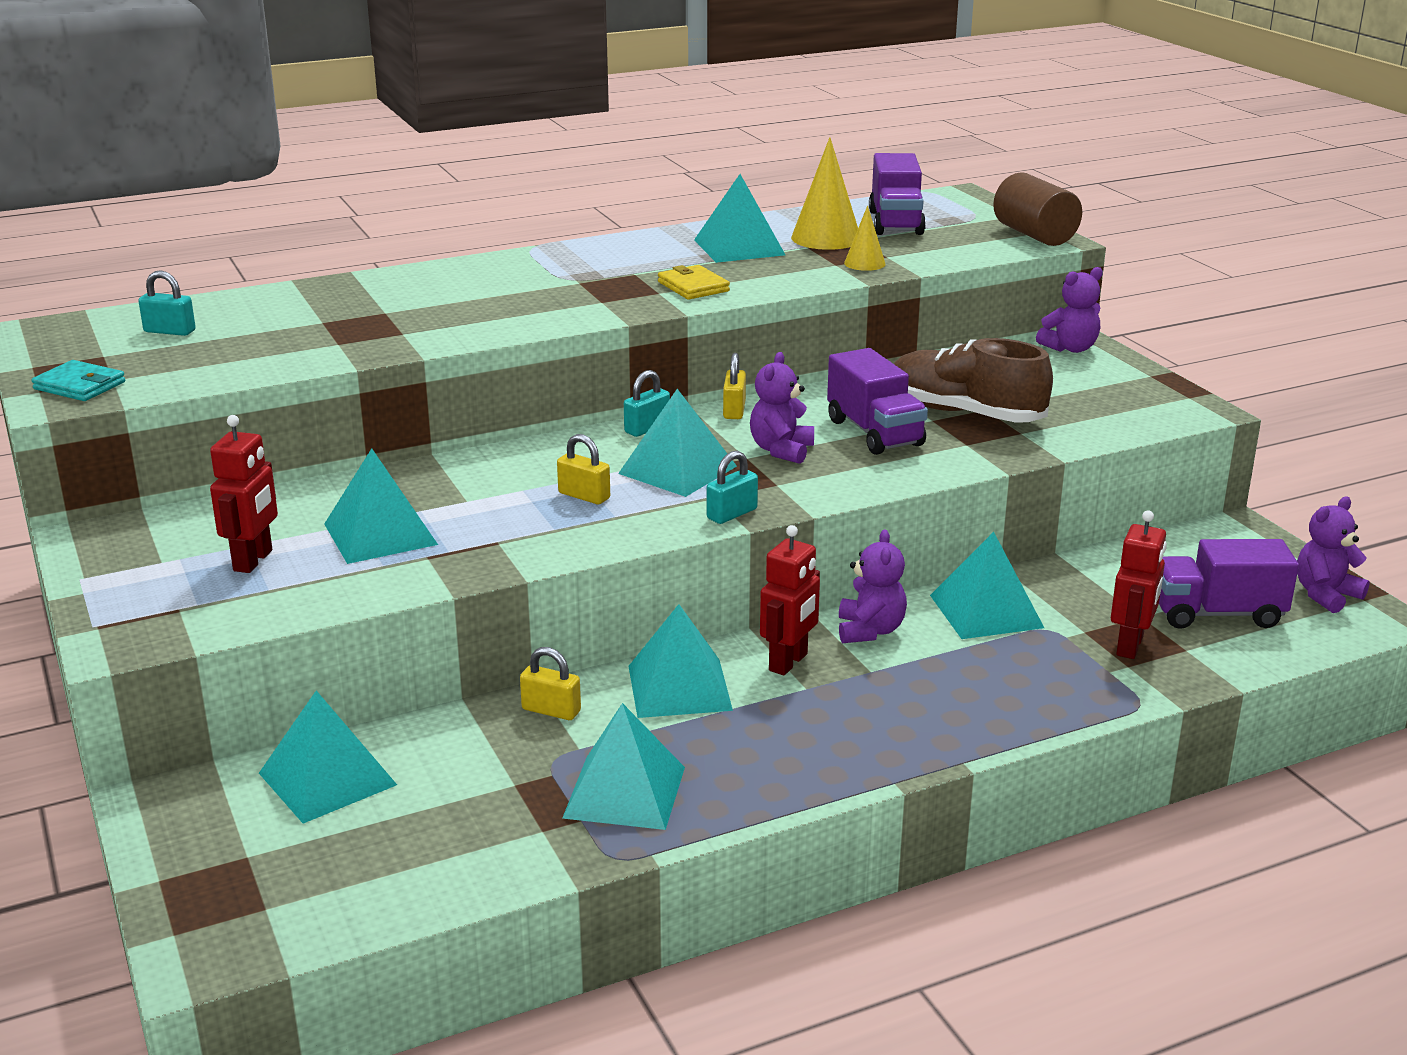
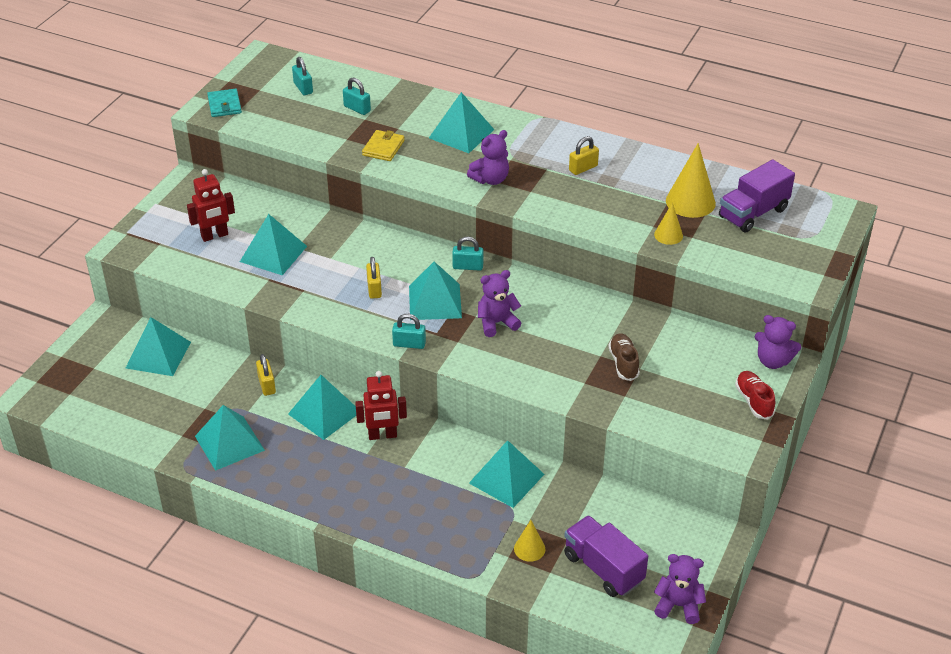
camera: 50 degrees right, 15 degrees up
(291, 318) = (357, 109): none -> turquoise padlock
(693, 286) = (553, 197): yellow wallet -> yellow wallet (383, 148)
(734, 410) = (524, 282): yellow padlock -> yellow padlock (583, 168)
(739, 247) = (632, 181): turquoise pyramid -> turquoise pyramid (461, 133)
(870, 631) = (441, 447): purple teddy bear -> purple teddy bear (490, 179)
(875, 433) = (557, 343): purple truck -> none
(964, 413) = (623, 363): brown shoe -> brown shoe, size x0.54
(1034, 235) = (809, 274): brown cylinder -> none
(1121, 378) = (753, 401): none -> red shoe
(1130, 646) = (529, 549): red robot -> yellow cone

